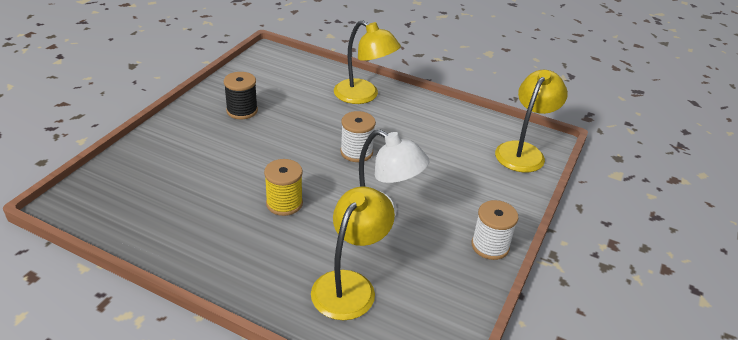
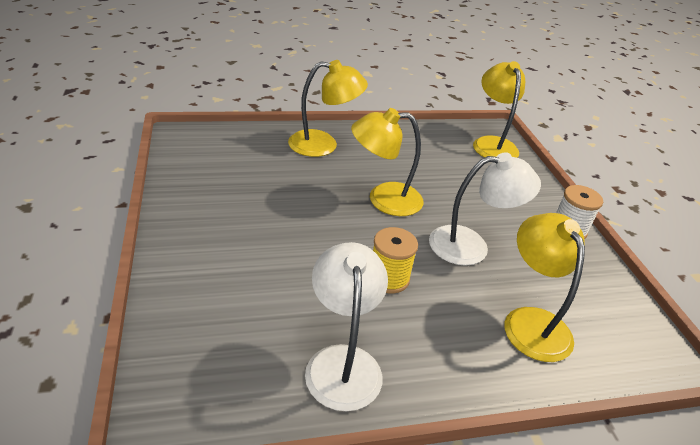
camera: 40 degrees left, 0 degrees up
(187, 233) = (342, 362): none -> white lamp
(242, 111) = (230, 205): black spool -> none
(356, 152) = (383, 199): white spool -> yellow lamp

